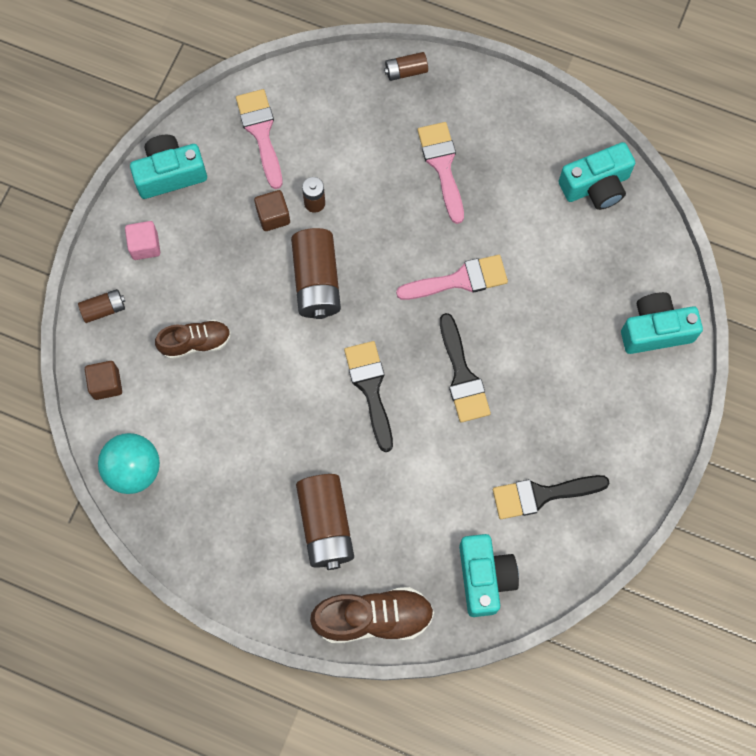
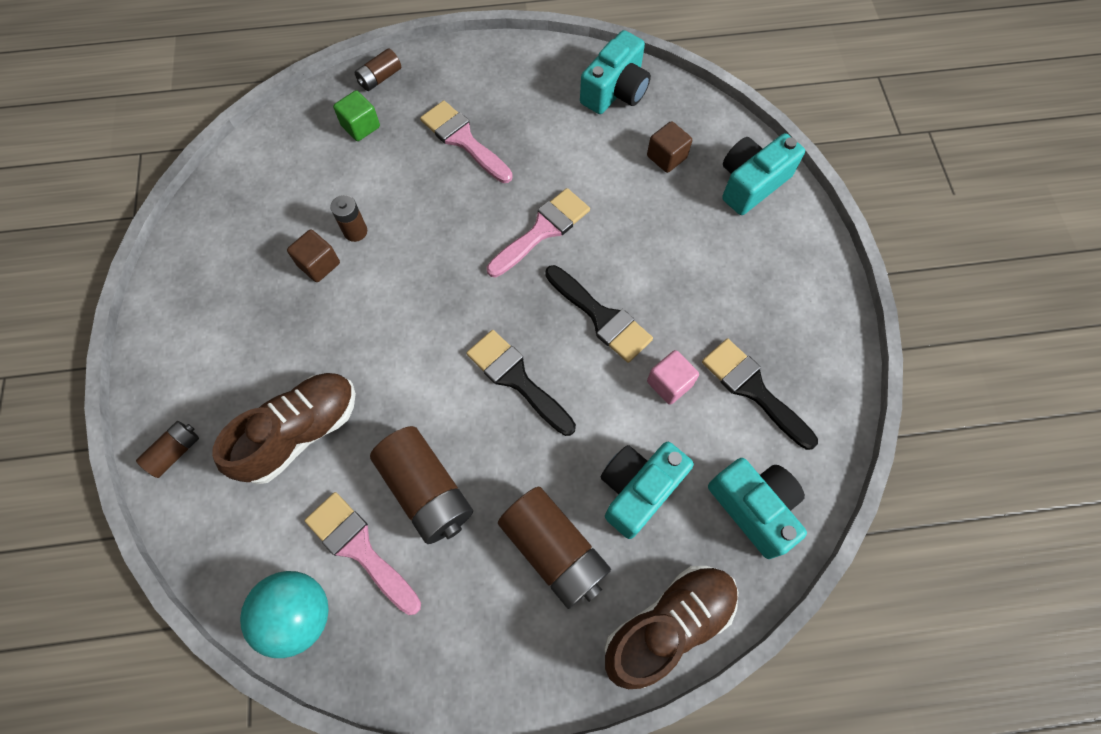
camera: 30 degrees left, 5 degrees down
(106, 384) = (217, 533): brown cube -> brown cube (666, 157)
(145, 246) = (191, 361): pink cube -> pink cube (669, 383)
(170, 174) = (185, 277): turquoise camera -> turquoise camera (638, 489)
(195, 343) = (300, 432): brown shoe -> brown shoe, size x1.54
(261, 133) = (264, 194): pink brush -> pink brush (360, 548)
(316, 281) = (399, 303): brown battery -> brown battery (426, 490)
(366, 110) = (360, 126): none -> green cube
(542, 495) = (753, 389): black brush -> black brush turned 90 degrees clockwise

